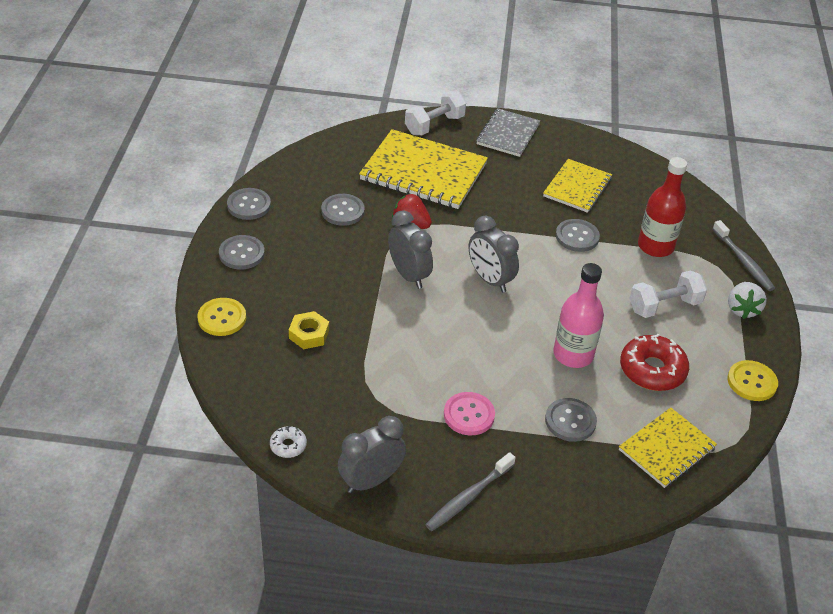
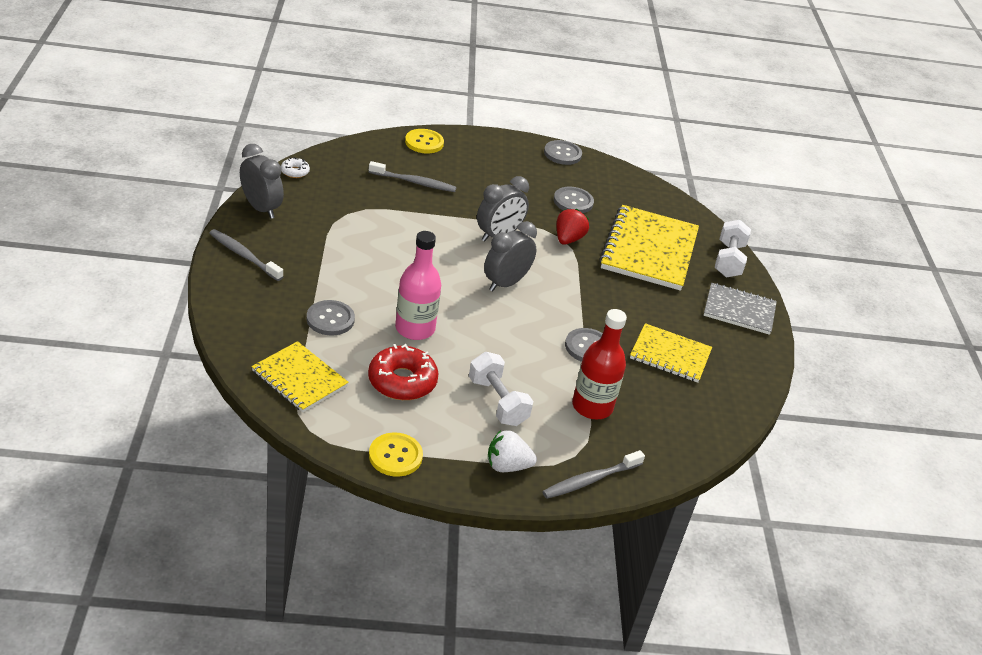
camera: 80 degrees right, 5 degrees down
(241, 254) = (501, 151): grey button -> none
(309, 334) = (414, 182): yellow nut -> grey toothbrush
(434, 125) = (728, 260): white dumbbell -> white dumbbell turned 60 degrees clockwise
(469, 415) = (333, 261): pink button -> none

